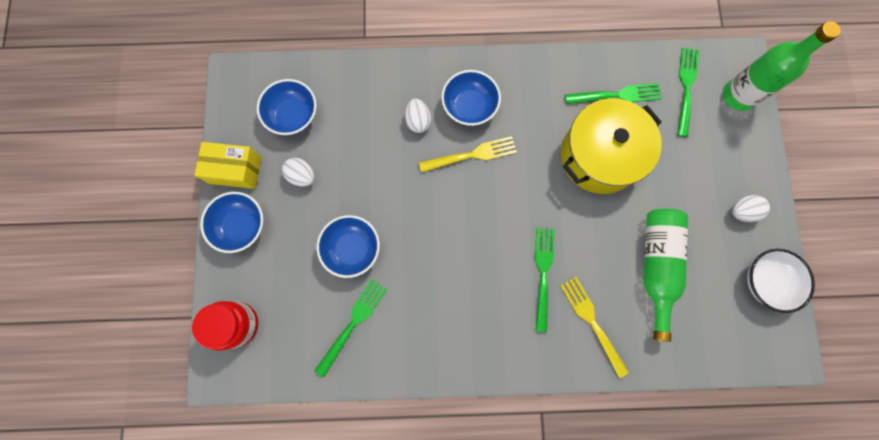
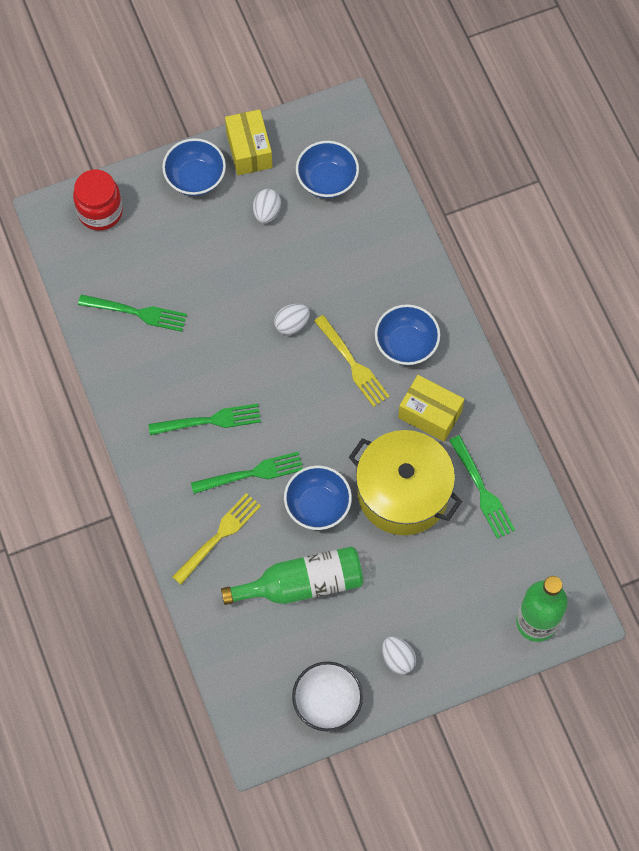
camera: 70 degrees right, 10 degrees down
(352, 249) = (210, 285): blue bowl -> blue bowl (317, 505)
(418, 121) = (369, 299): white egg -> white egg (292, 324)
(538, 111) = (430, 414): none -> yellow box
(686, 88) = (522, 562): green fork -> green fork (209, 421)

